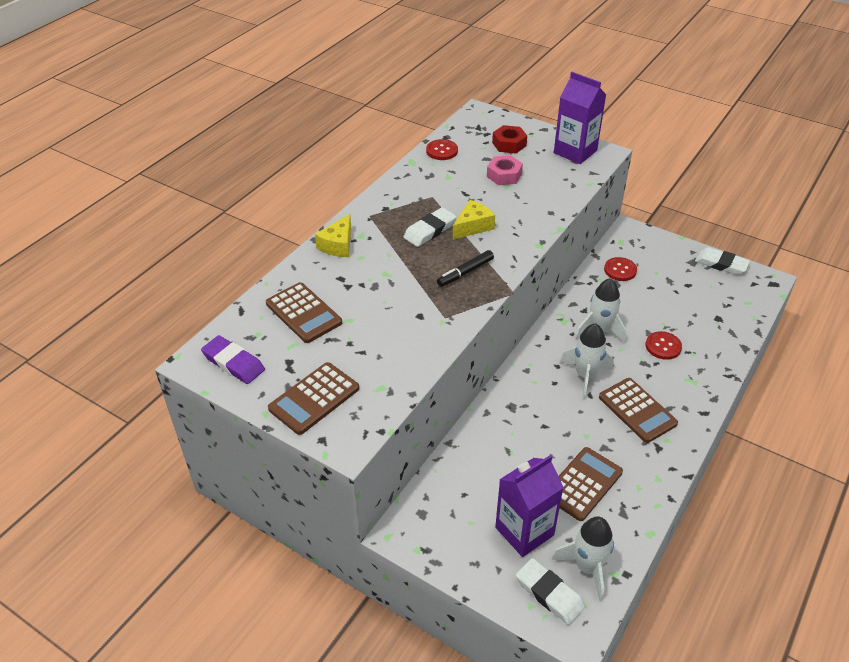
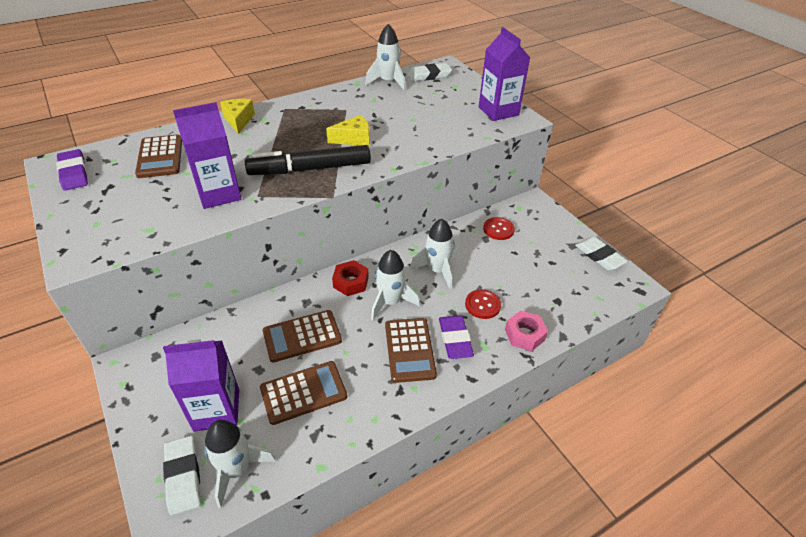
camera: 25 degrees right, 0 degrees up
(314, 398) = (94, 218): brown calculator -> brown calculator (302, 336)
(338, 245) = (239, 120): yellow cheese -> yellow cheese turned 120 degrees clockwise
(407, 329) = (219, 194): none -> purple carton
(430, 230) = (317, 131): white eraser -> white eraser (429, 75)
(442, 151) = (388, 82): red button -> white rocket
(465, 272) = (310, 169): black marker -> black marker, size x1.90
(504, 175) = (419, 111): pink nut -> pink nut (524, 335)
(509, 144) = (447, 91): red nut -> red nut (351, 282)
(665, 385) = (455, 339): none -> purple eraser

